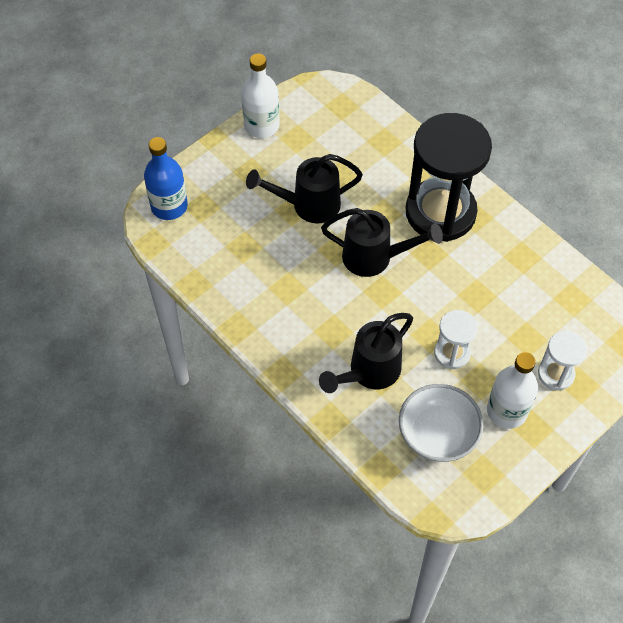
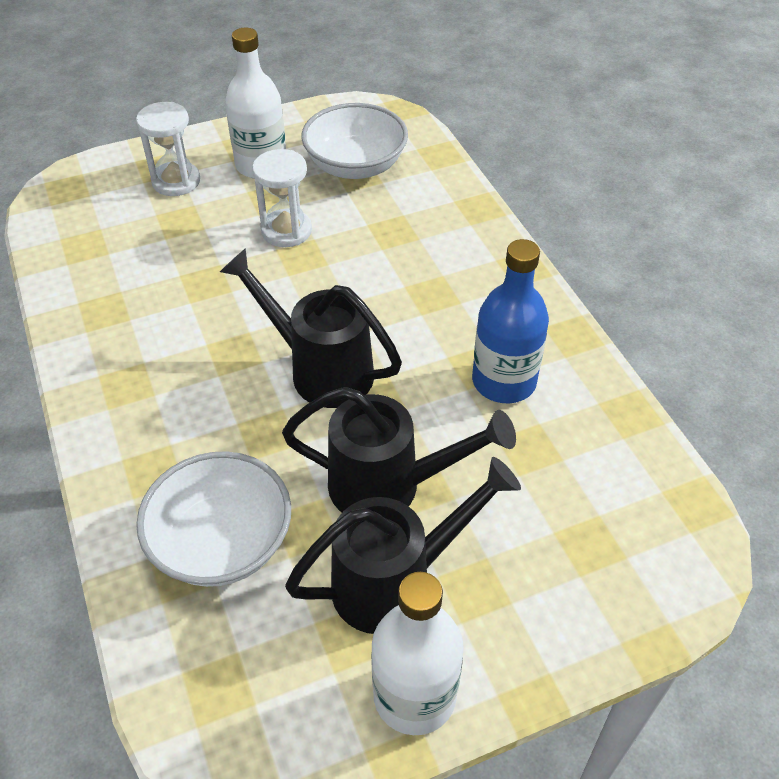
camera: 160 degrees left, 10 degrees down
(169, 206) = (655, 565): blue bottle -> blue bottle (504, 381)
(369, 372) = (406, 239): black watering can -> black watering can (396, 582)
(374, 157) = (222, 542): none -> white bowl
(440, 212) = (174, 406): black hourglass -> none

